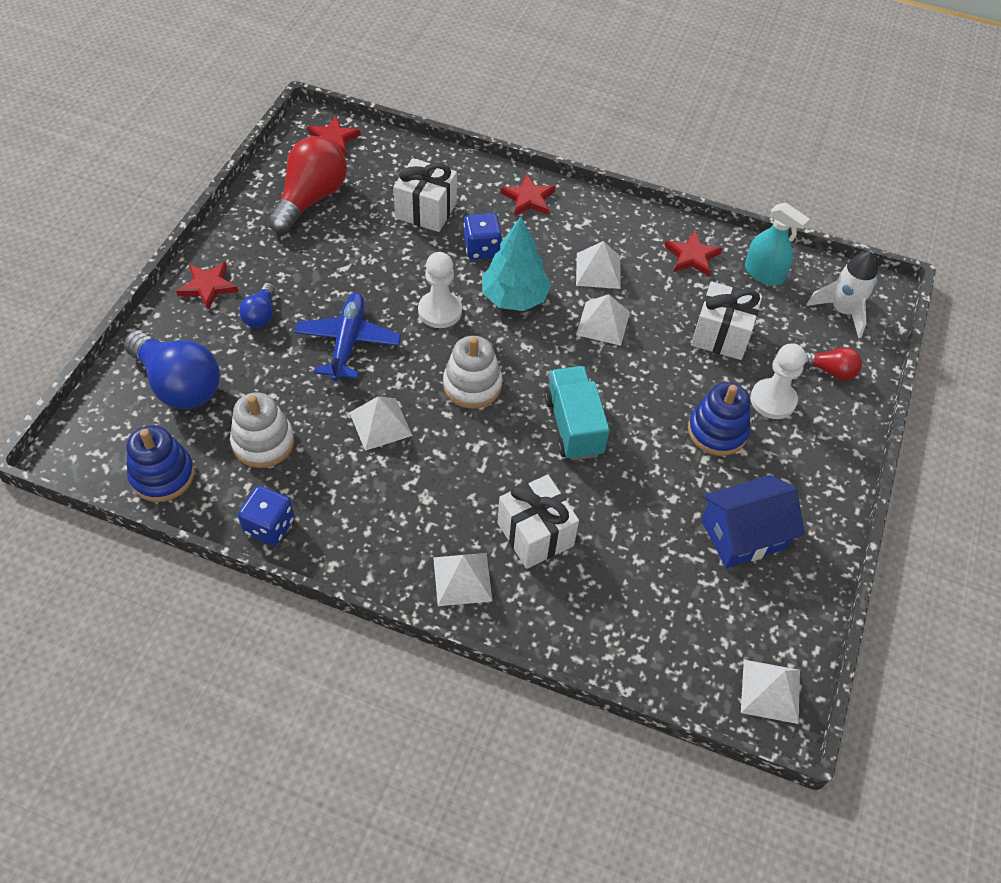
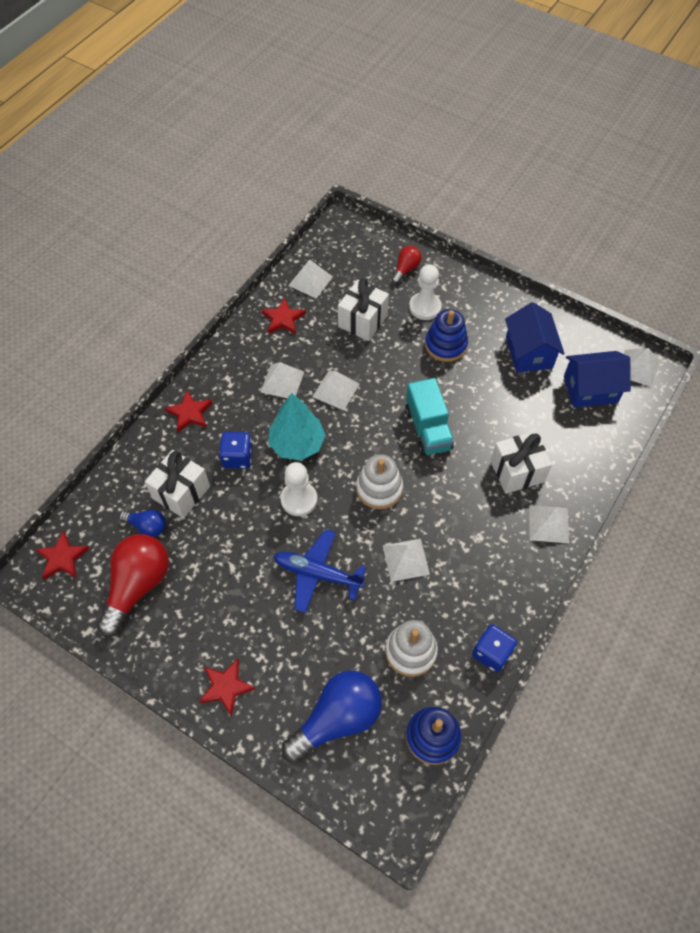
camera: 75 degrees left, 5 degrees up
(261, 315) = (271, 642): blue light bulb -> blue light bulb (147, 526)
(311, 199) = (138, 586): red light bulb -> red light bulb turned 75 degrees clockwise
(573, 426) = (428, 429): turquoise truck -> turquoise truck turned 105 degrees counterclockwise
(705, 622) = (590, 389): none -> blue house
(764, 273) = (310, 281): turquoise spray bottle -> white pyramid
(842, 311) = (355, 247): white rocket -> none

